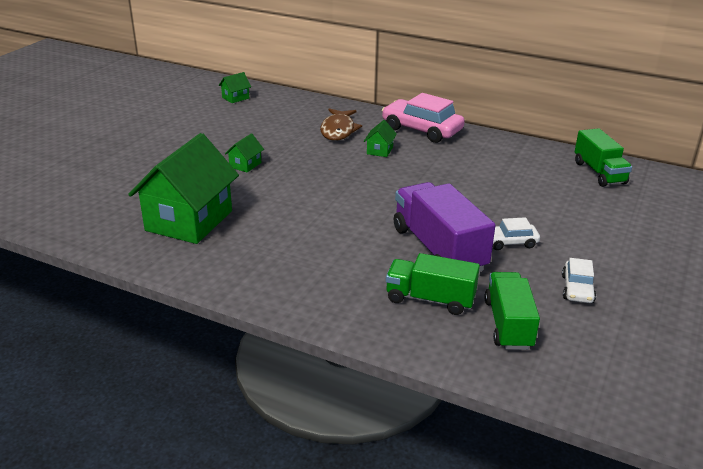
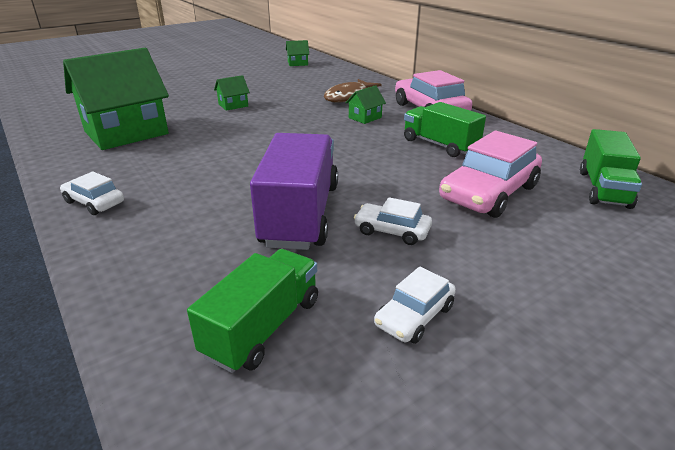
camera: 30 degrees right, 0 degrees up
(273, 289) = (94, 202): none -> white car
(430, 299) = (217, 262): green truck -> green truck (439, 145)
(537, 196) = (489, 193): none -> pink car

